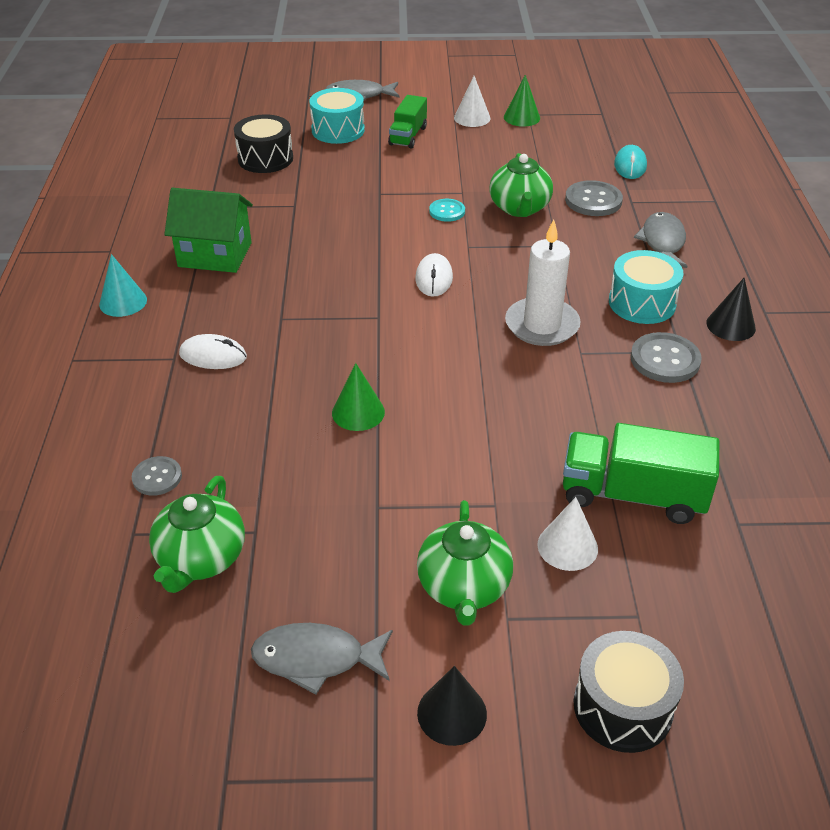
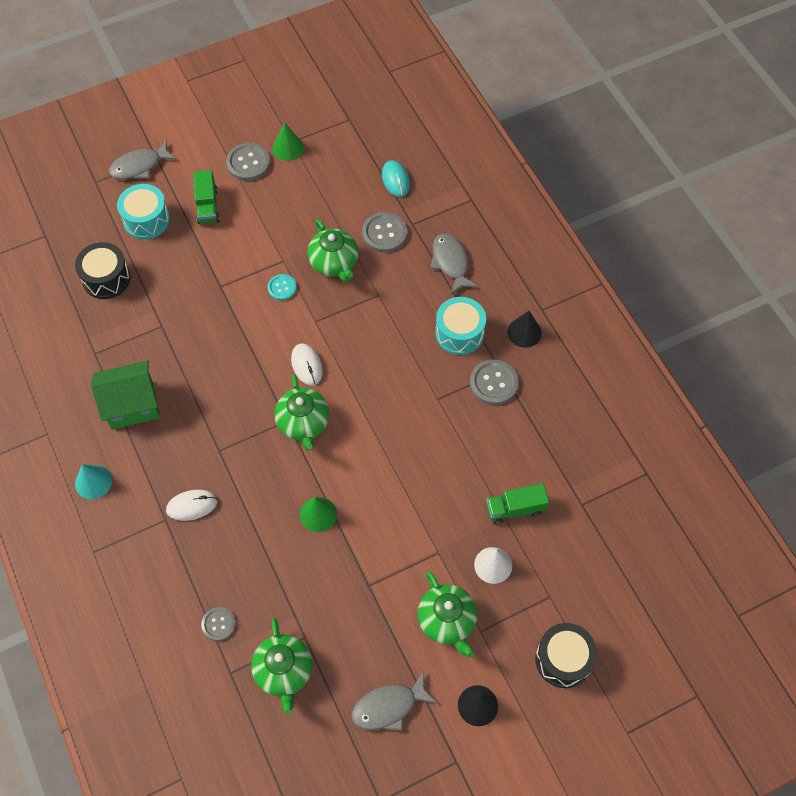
camera: 25 degrees left, 20 degrees up
(396, 325) = (303, 423): none -> green teapot
(472, 118) = (248, 163): white cone -> grey button
(542, 325) = (402, 383): white candle -> none
(632, 495) = (515, 509): green truck -> green truck, size x0.63

